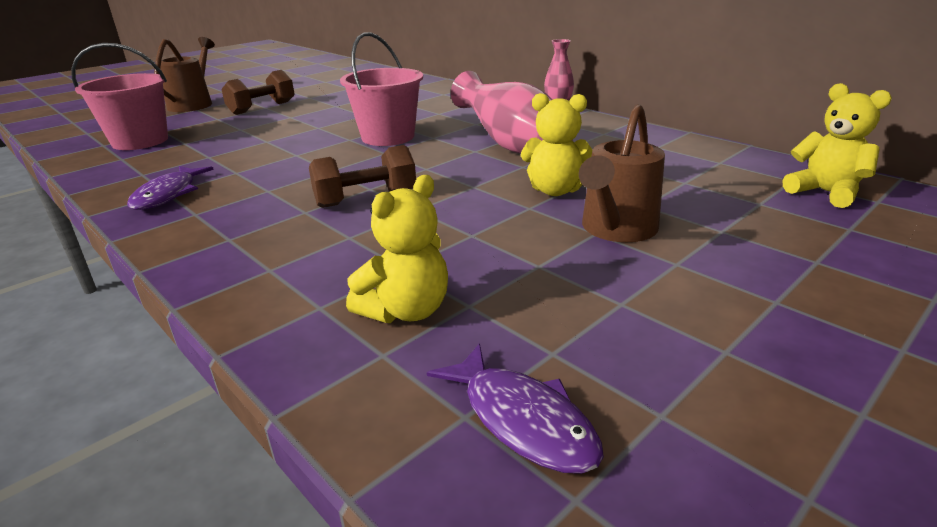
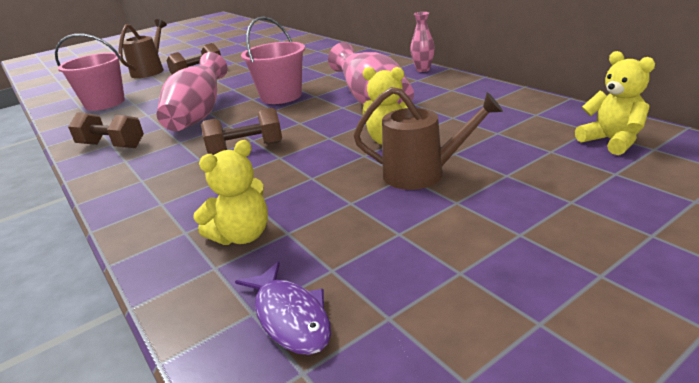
camera: 10 degrees right, 0 degrees up
(168, 194) = (112, 146): purple fish -> brown dumbbell
(283, 158) = (199, 115): none -> pink vase
(616, 229) = (422, 174): brown watering can -> brown watering can turned 120 degrees counterclockwise

